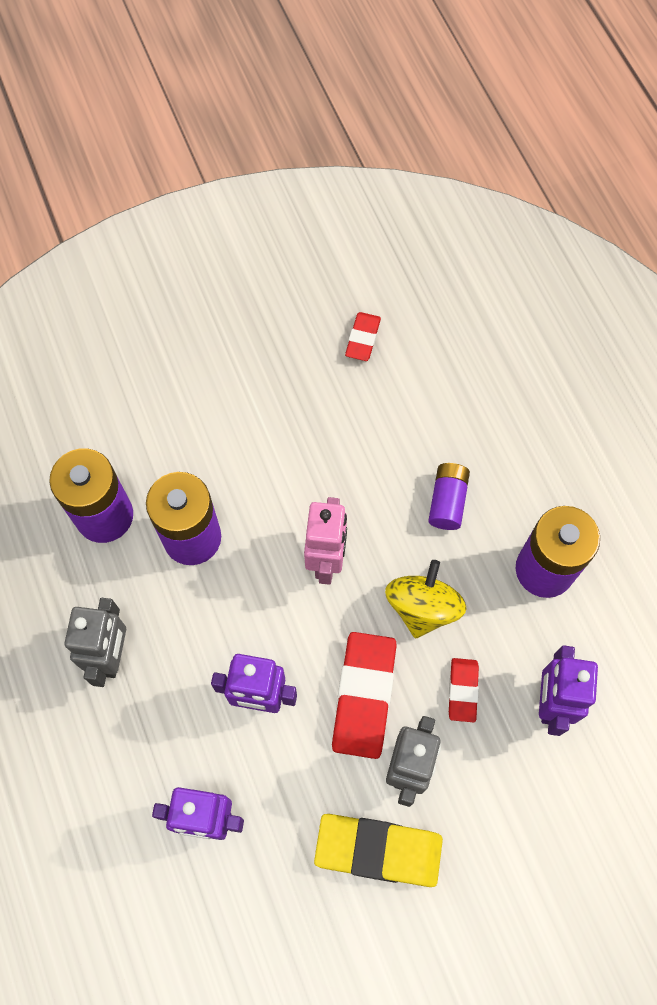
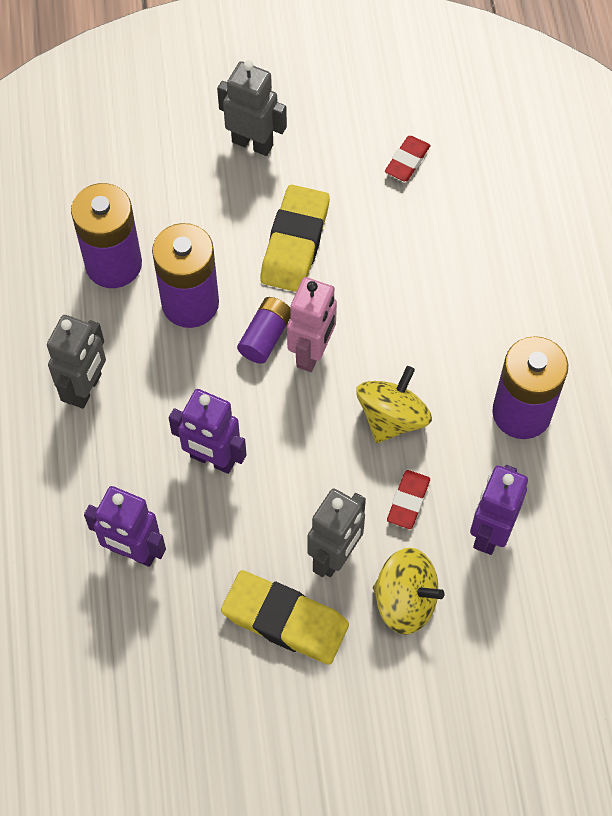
camera: 15 degrees right, 5 degrees down
(208, 355) = (253, 143): none -> grey robot
(278, 449) = (295, 243): none -> yellow eraser
(364, 696) = (312, 483): red eraser -> none
(447, 501) = (445, 328): purple battery -> purple battery (265, 337)
(489, 797) = (405, 601): none -> yellow spinning top

